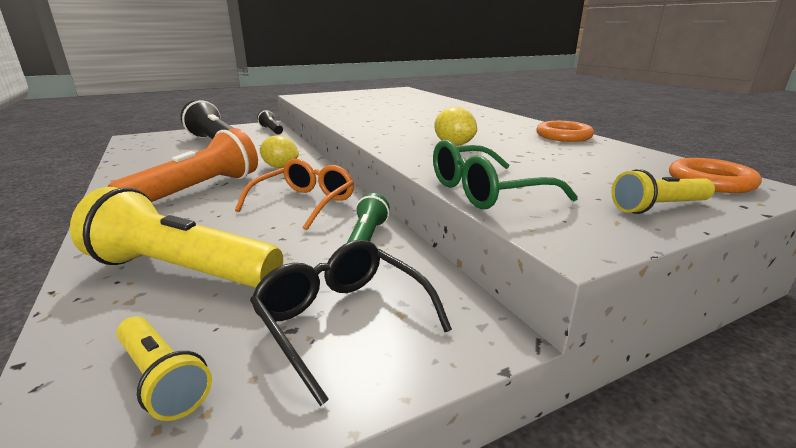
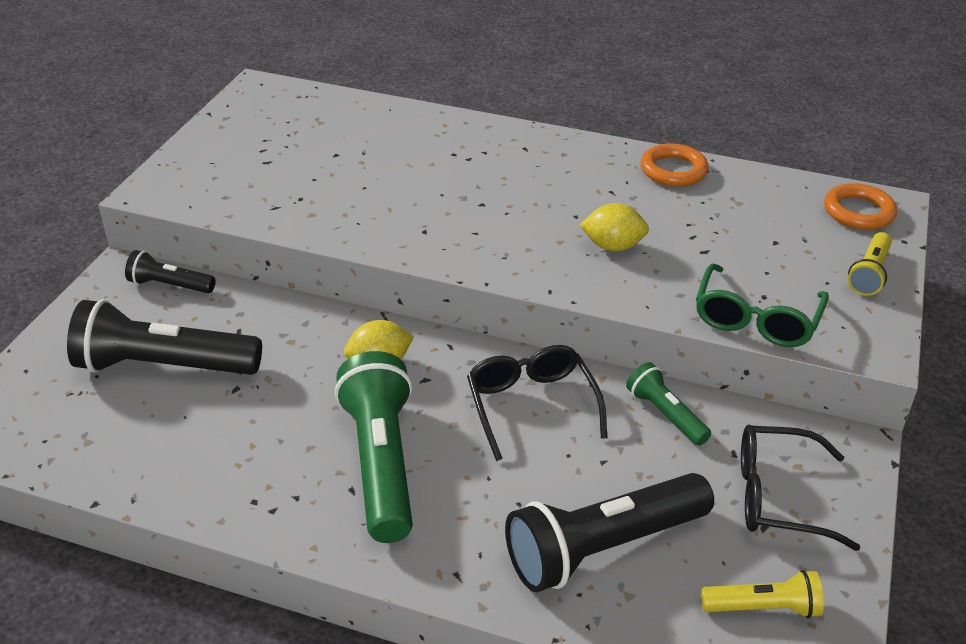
camera: 45 degrees left, 15 degrees up
(182, 270) = (603, 547): yellow flashlight -> black flashlight
(198, 190) = (381, 462): orange flashlight -> green flashlight
(304, 203) = (531, 405): orange glasses -> black glasses

